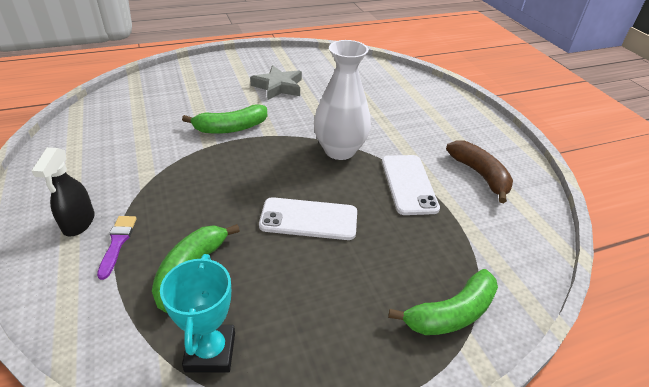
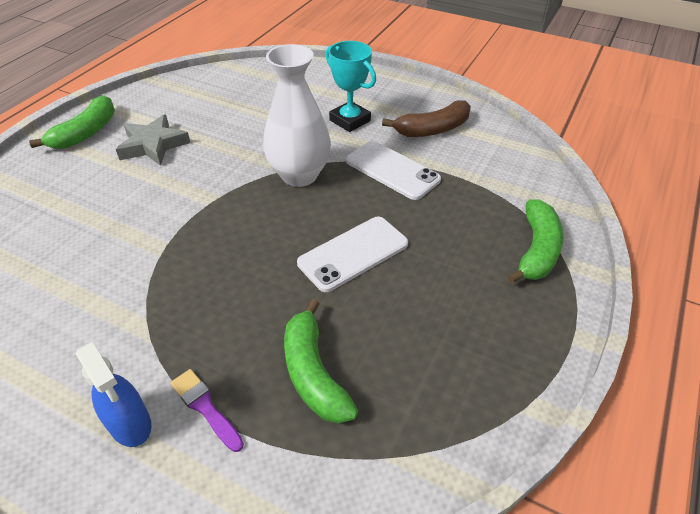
camera: 40 degrees left, 5 degrees up
(78, 223) = (130, 424): black spray bottle -> blue spray bottle
(210, 352) = (421, 418): turquoise trophy -> turquoise trophy (350, 120)
(231, 128) = (161, 217): green banana -> green banana (86, 133)
(480, 175) = (432, 129): brown banana -> brown banana turned 135 degrees clockwise

